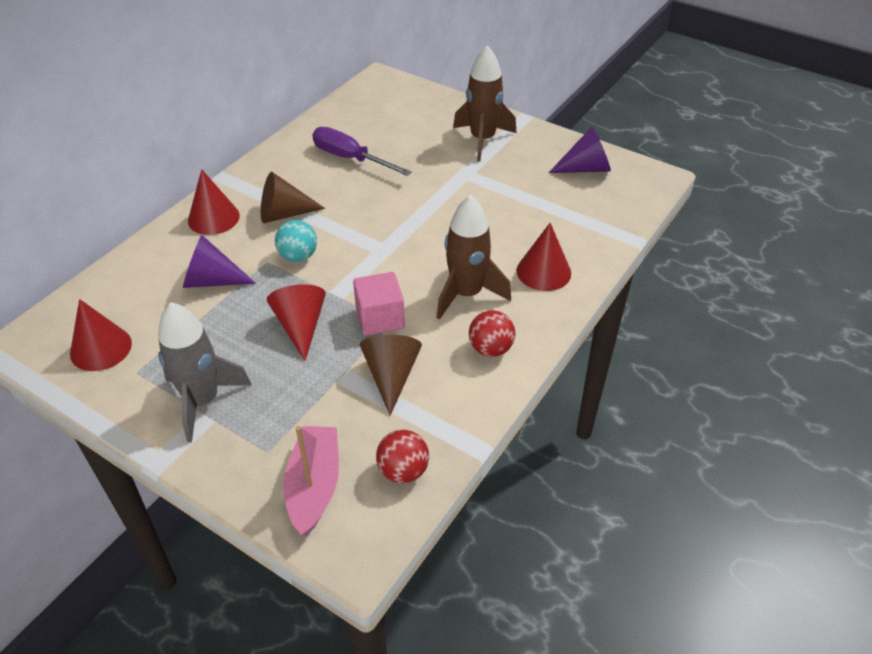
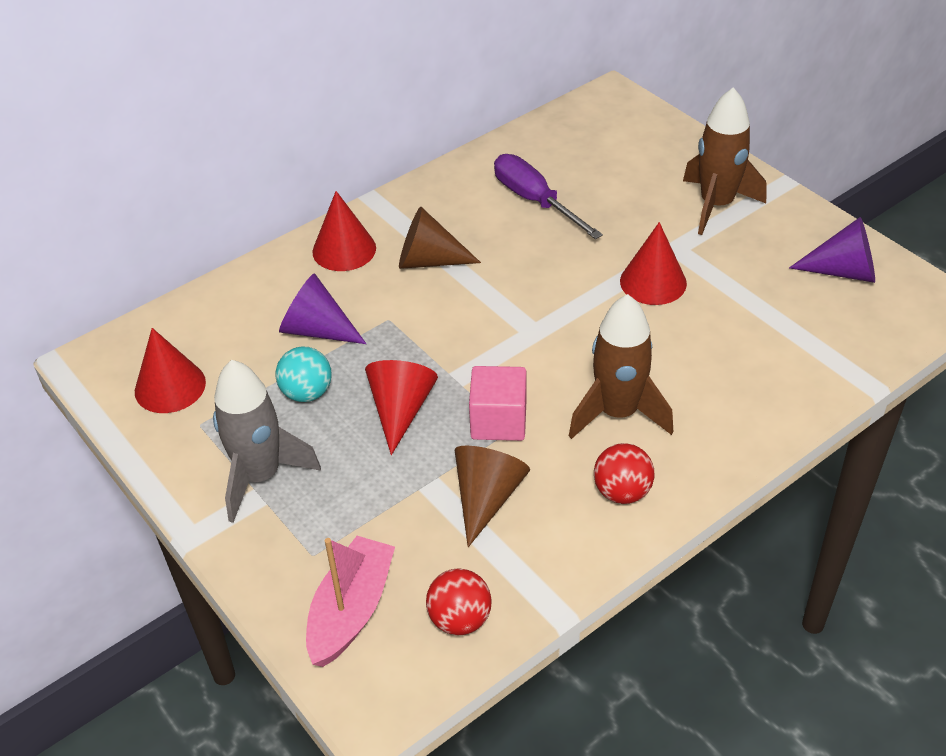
camera: 20 degrees right, 0 degrees up
(298, 256) = (427, 319): turquoise ball -> turquoise ball (307, 393)
(543, 271) = (730, 404): red cone -> red cone (653, 282)

